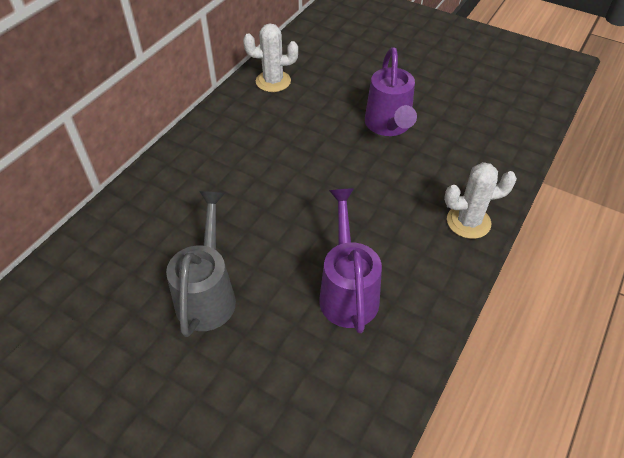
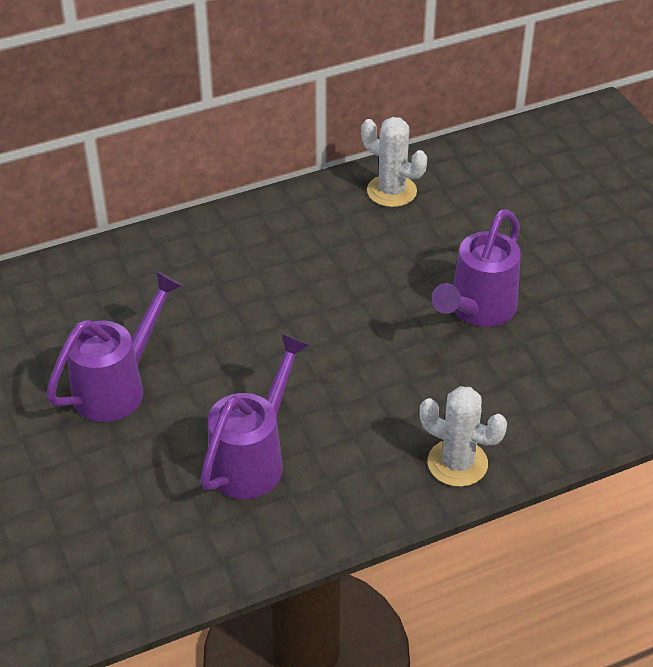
camera: 35 degrees right, 5 degrees down
(208, 294) = (118, 386): grey watering can -> purple watering can

